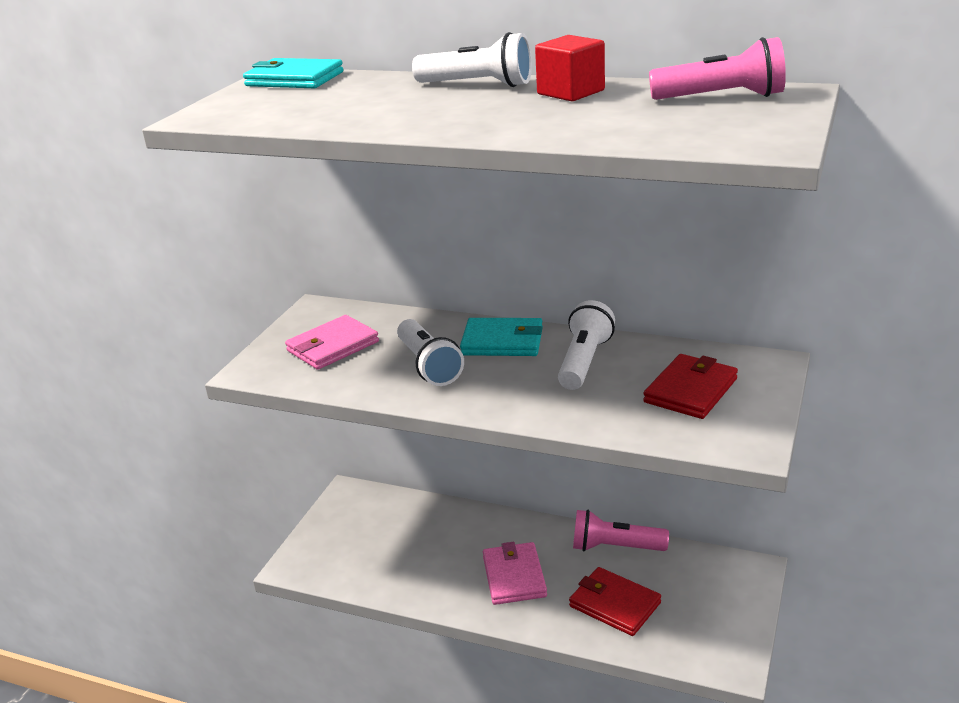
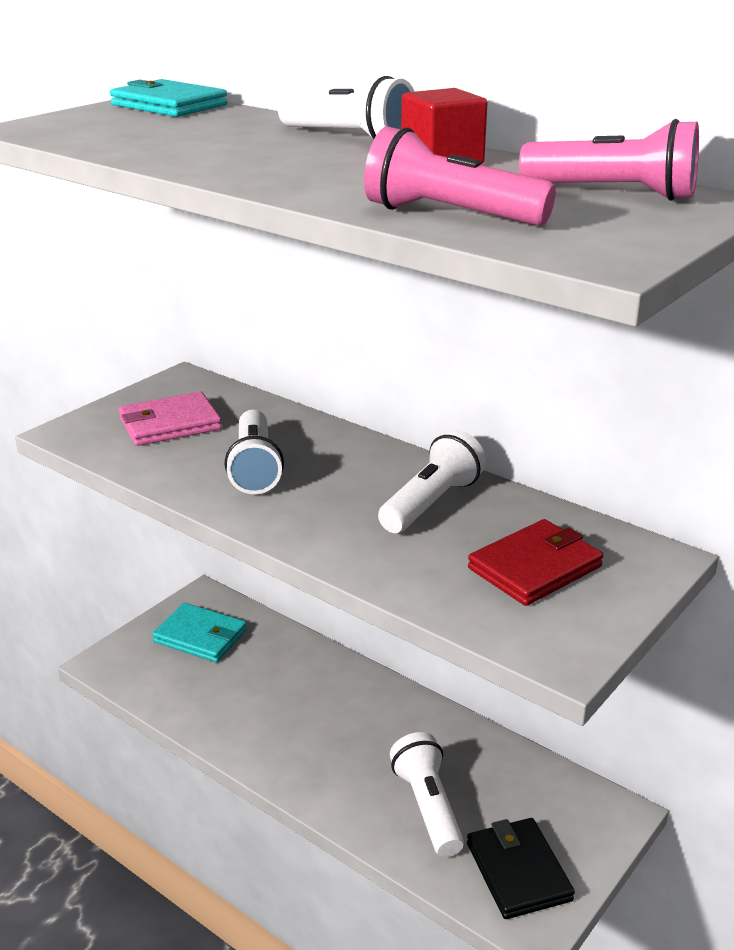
camera: 15 degrees right, 0 degrees up
(502, 342) = (354, 459): turquoise wallet -> turquoise wallet (200, 636)
(514, 576) = (331, 741): pink wallet -> none
(614, 604) = (428, 807): red wallet -> white flashlight
(615, 547) = (463, 739): pink flashlight -> pink flashlight (450, 215)
(704, 631) = (518, 871): none -> black wallet

